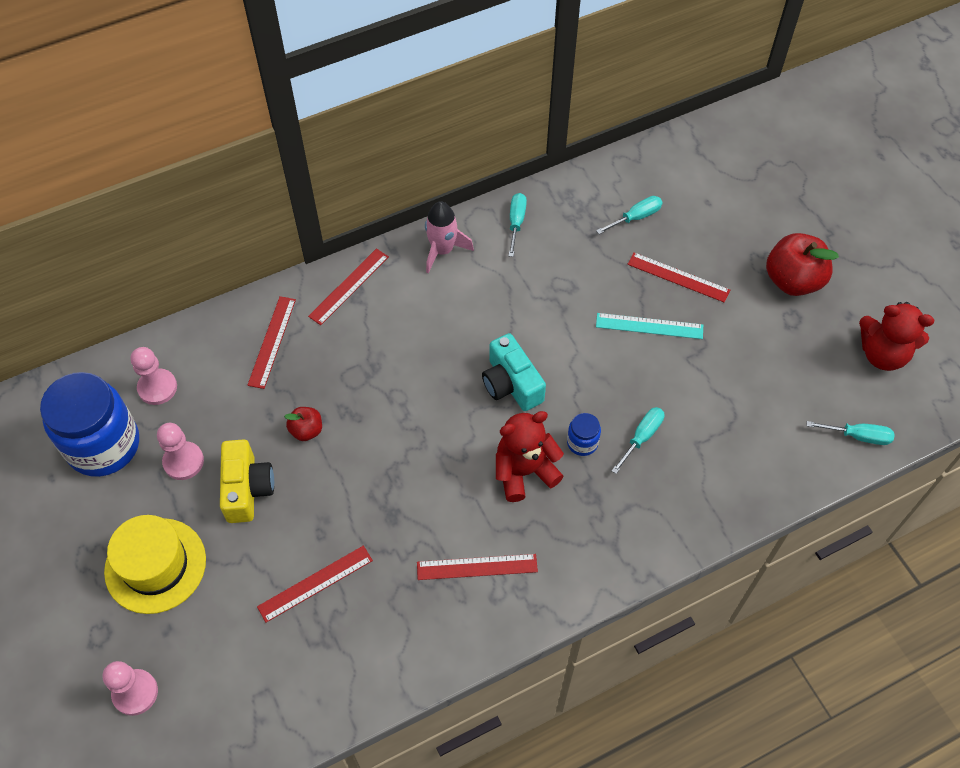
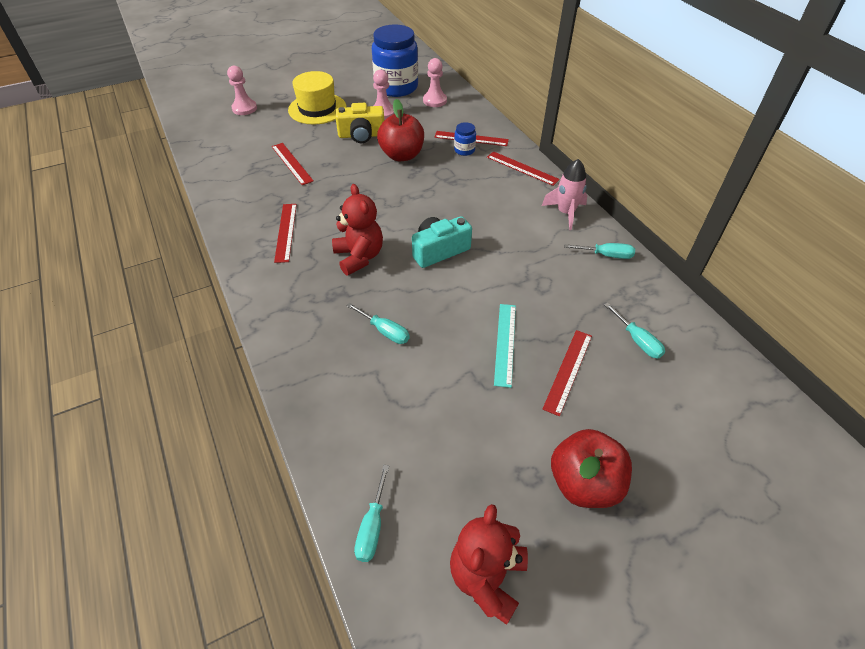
camera: 90 degrees right, 10 degrees down
(306, 430) = (402, 155): red apple -> red apple, size x1.93
(582, 442) = (382, 291): blue jar -> blue jar (464, 150)

